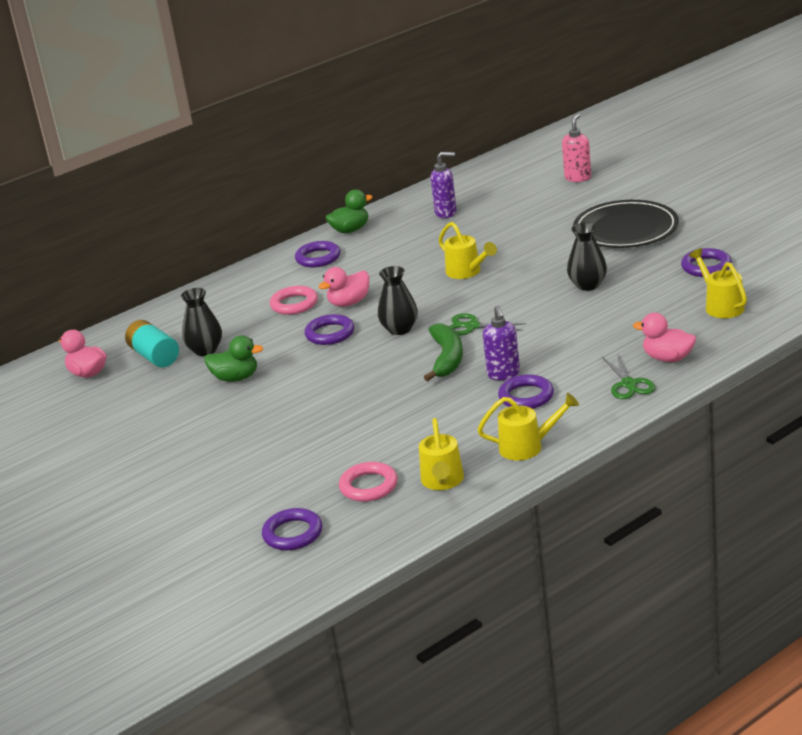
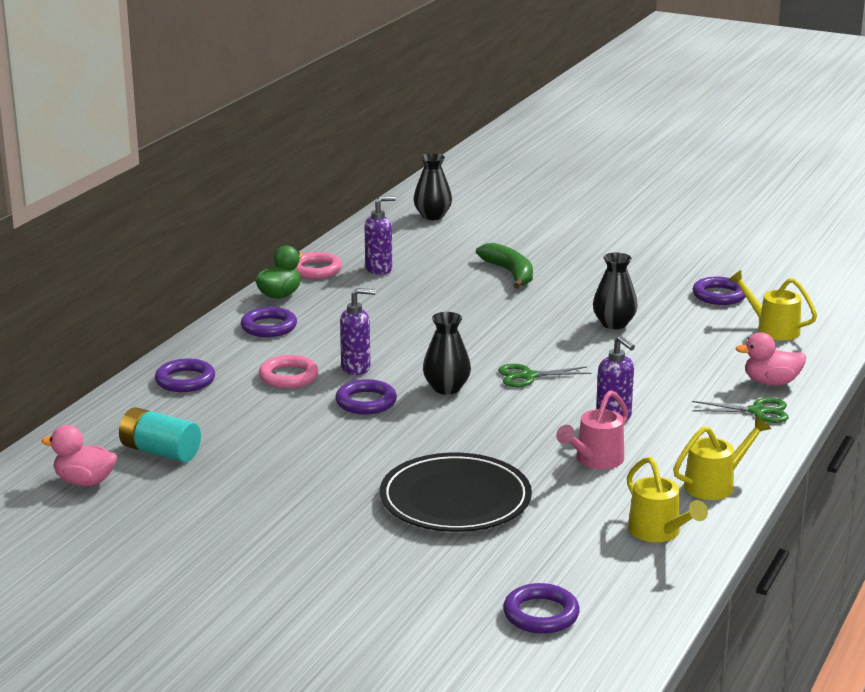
camera: 30 degrees left, 5 degrees down
(205, 350) = (223, 437): black vase -> black vase (432, 216)
(236, 378) = (295, 462): green duck -> none
(349, 303) = (356, 368): pink duck -> purple soap dispenser
(368, 486) = (579, 550): pink ring -> pink ring (316, 270)
(447, 358) = (533, 411): green banana -> green banana (510, 273)
(453, 410) = (595, 460): none -> pink watering can
(467, 272) = (465, 324): yellow watering can -> none
(526, 396) = (661, 436): purple ring -> purple ring (185, 380)
(578, 178) = (494, 225): pink soap dispenser -> none
(625, 229) = (598, 268): black plate -> black plate (455, 499)
(629, 384) = (757, 411): green scissors -> green scissors turned 45 degrees counterclockwise

